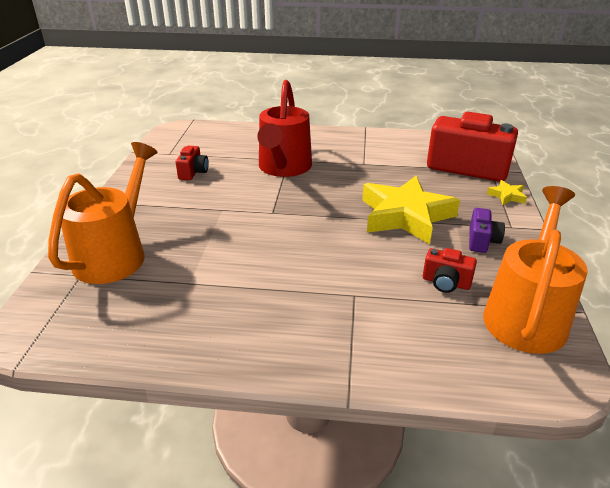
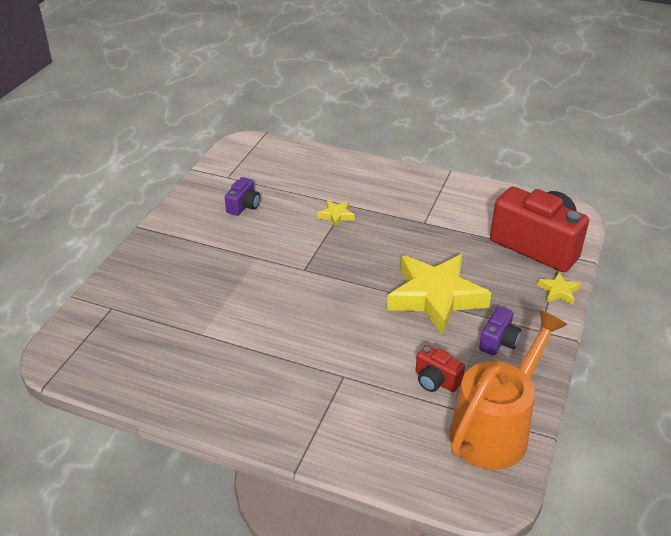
camera: 15 degrees right, 5 degrees up
(116, 253) = (146, 290): orange watering can -> none
(193, 172) = (244, 206): red camera -> purple camera
(283, 168) = (336, 215): red watering can -> yellow star

